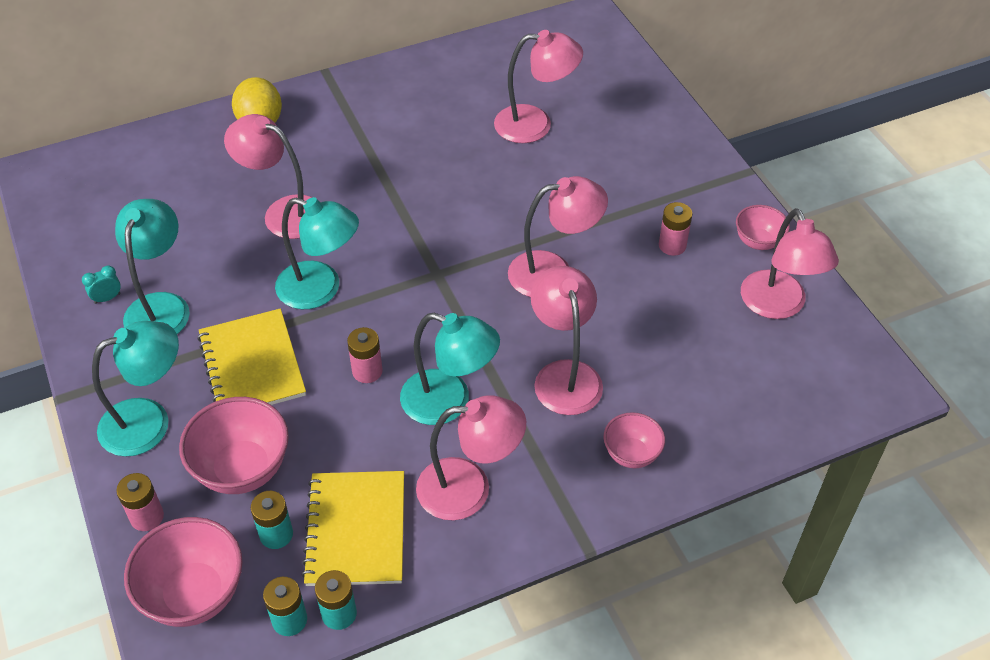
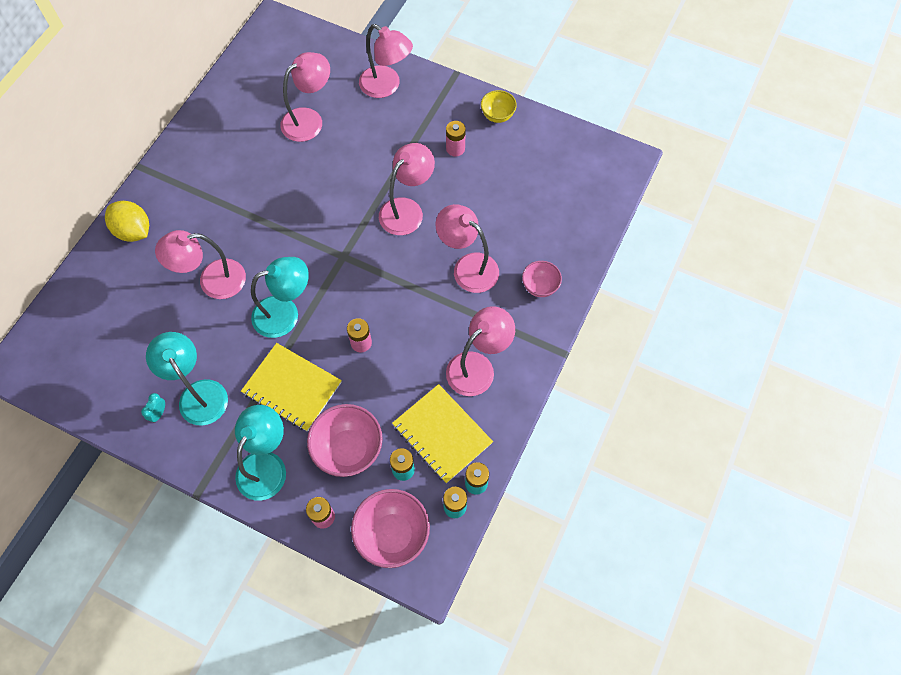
camera: 40 degrees left, 15 degrees up
(449, 402) = (422, 327): turquoise lamp -> none
(758, 242) = (497, 116): pink bowl -> yellow bowl
(778, 306) = (539, 148): pink lamp -> pink lamp (386, 86)

